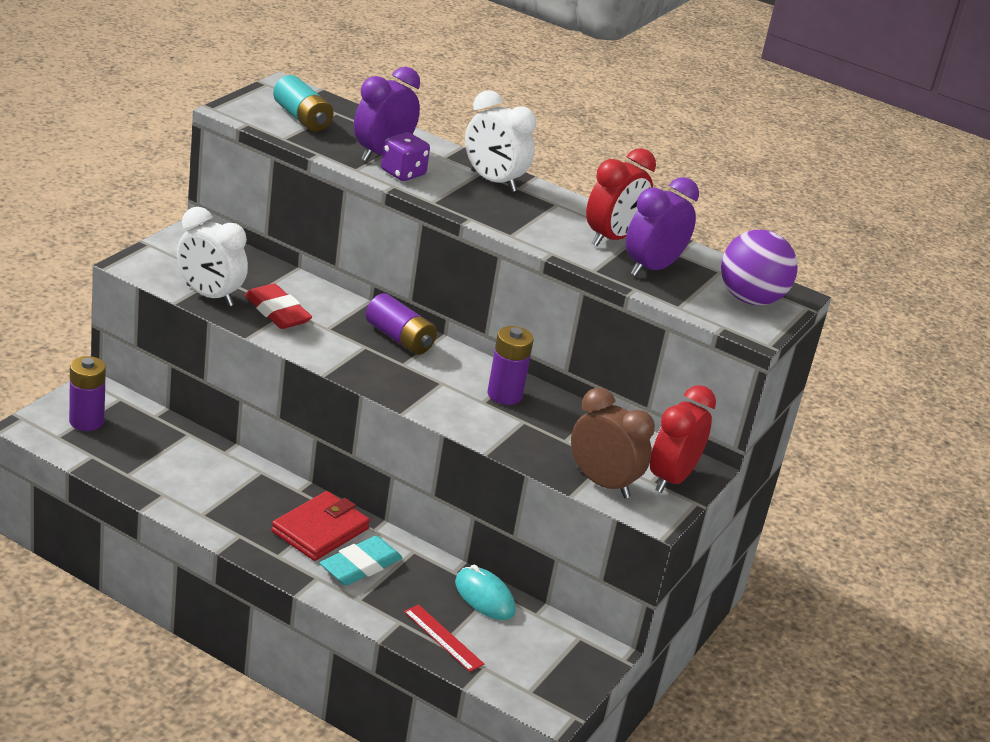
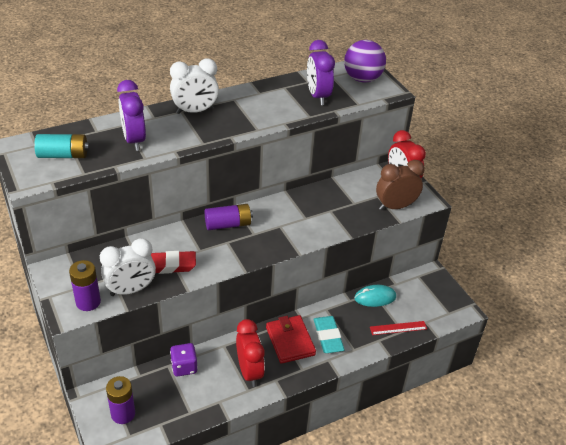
camera: 55 degrees left, 10 degrees up
(403, 173) = (162, 141): purple dice -> purple dice (184, 367)
(504, 395) = (304, 207): purple battery -> purple battery (88, 302)
(612, 238) = (281, 96): red clock -> red clock (249, 371)

